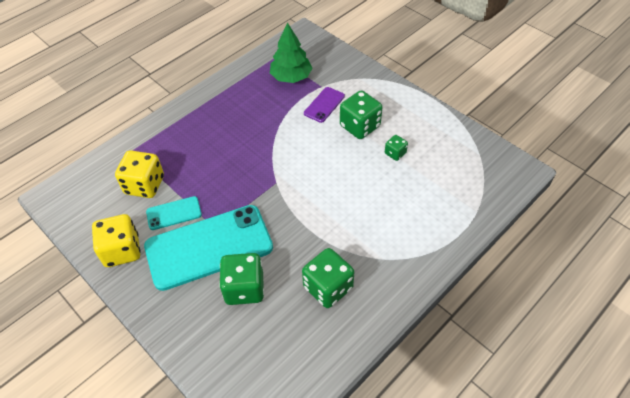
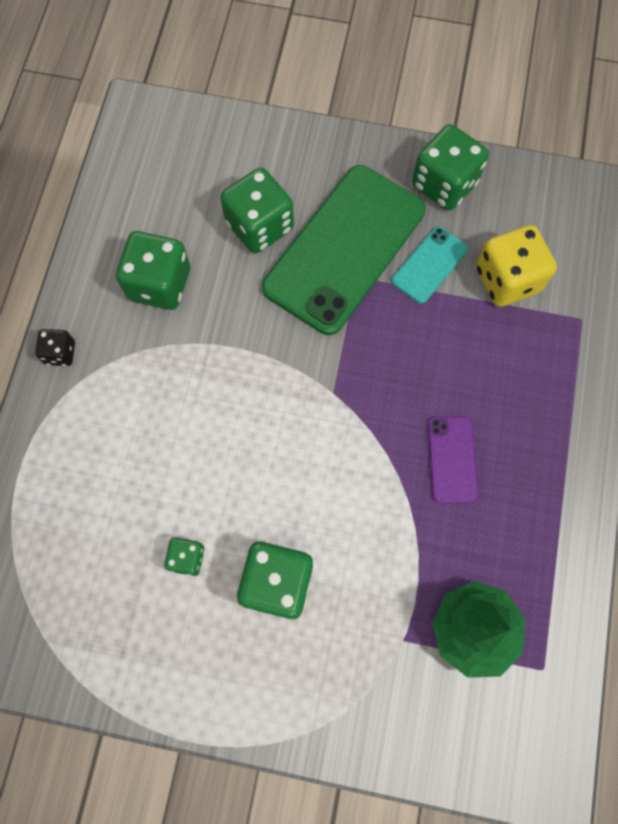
camera: 145 degrees right, 20 degrees up
(122, 251) = (444, 184): yellow dice -> green dice
(209, 247) = (344, 249): turquoise phone -> green phone
(324, 105) = (368, 596): purple phone -> purple phone (452, 459)
(411, 280) = (60, 353): none -> black dice

